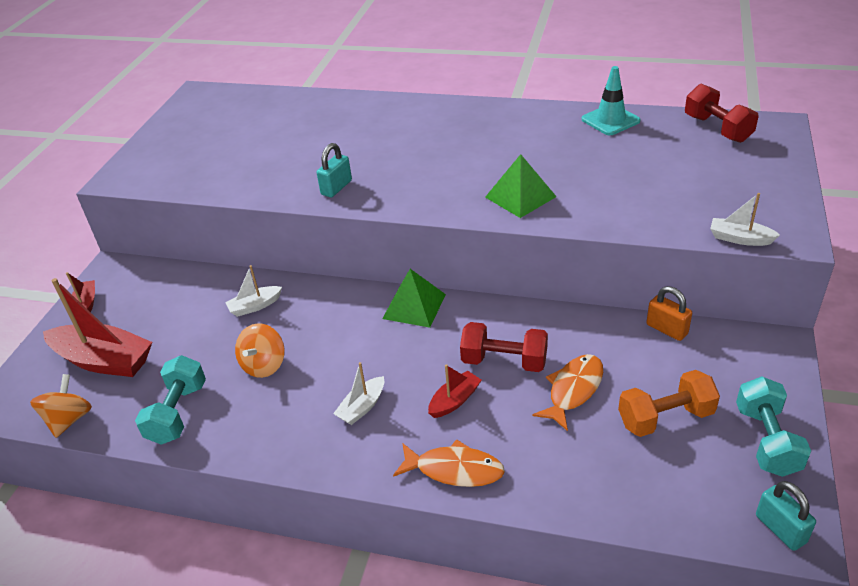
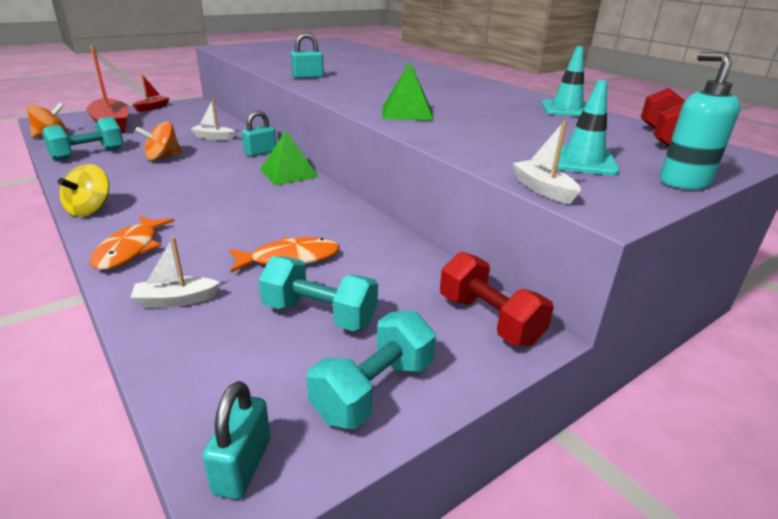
camera: 35 degrees right, 10 degrees down
(337, 464) = (90, 210): none -> yellow spinning top
(341, 297) = (260, 153): none -> turquoise padlock
(362, 407) = (160, 196): white boat -> white boat (176, 300)
(454, 400) = (210, 221): red boat -> none
(454, 470) = (130, 249): orange fish -> orange fish turned 45 degrees clockwise
(504, 361) = (281, 221): red dumbbell -> red dumbbell (489, 320)
(665, 417) = (319, 315): orange dumbbell -> turquoise dumbbell
(666, 329) = (435, 268): orange padlock -> none
(715, 191) = (582, 161): none -> turquoise traffic cone
(787, 179) = (683, 182): none -> turquoise soap dispenser

